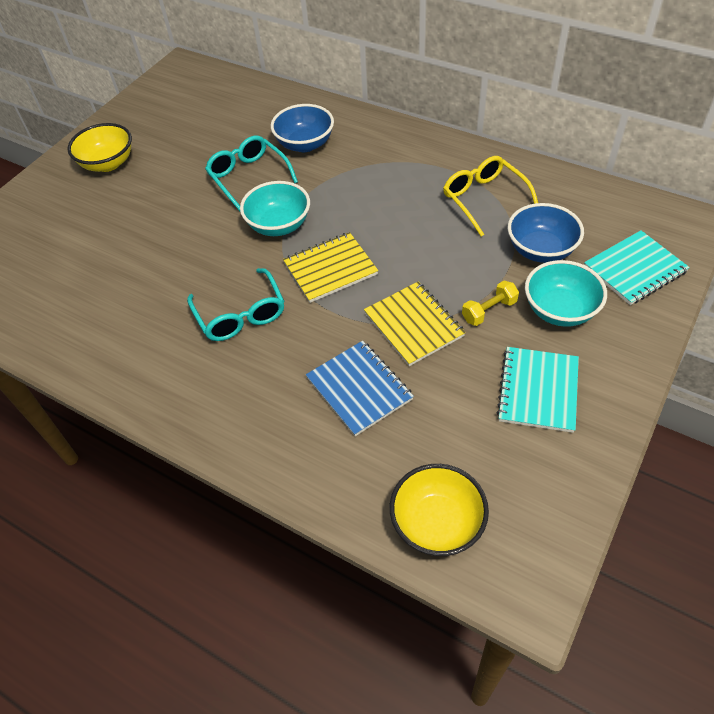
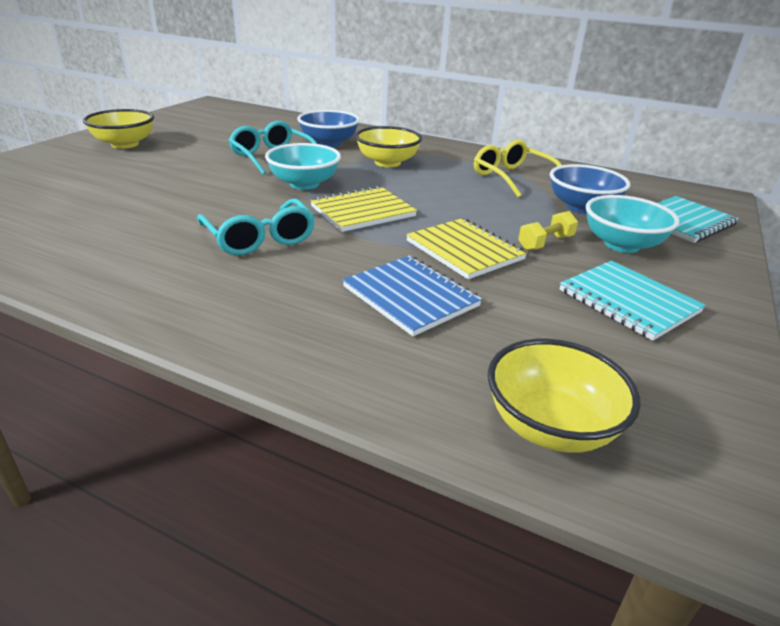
camera: 10 degrees left, 20 degrees down
(361, 179) = (387, 162): none -> yellow bowl
(538, 390) = (628, 301): turquoise notebook -> turquoise notebook turned 45 degrees counterclockwise

